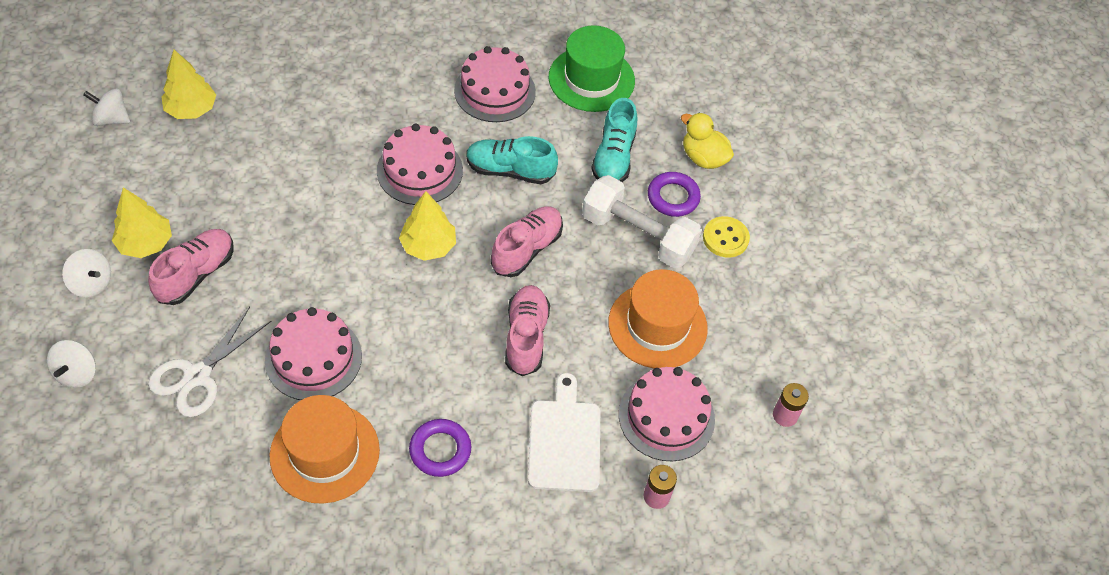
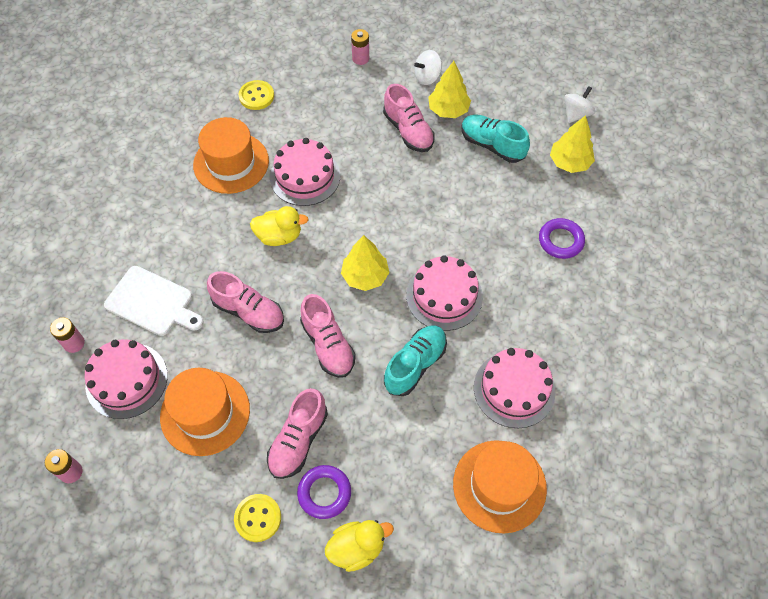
camera: 120 degrees right, 5 degrees up
(77, 373) = (360, 58): white spinning top -> pink battery
(193, 475) = (256, 96): none -> yellow button
(197, 376) = (326, 114): white scissors -> none
(414, 349) = (279, 236): none -> yellow duck
(440, 450) = (193, 225): purple ring -> purple ring (560, 241)
(591, 79) = (499, 486): green hat -> orange hat
(613, 157) = (393, 461): turquoise shoe -> turquoise shoe (492, 145)
(638, 235) = (298, 440): white dumbbell -> pink shoe

